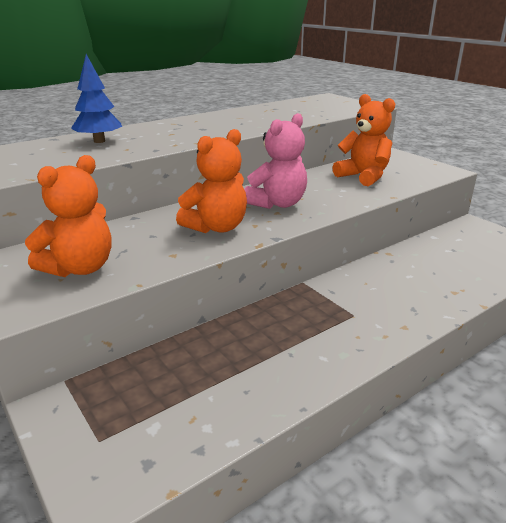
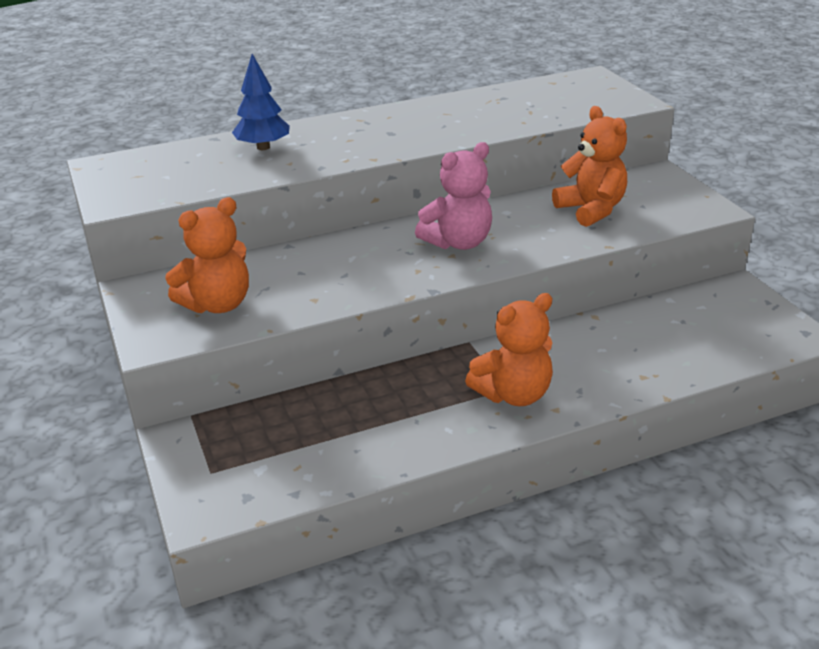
camera: 15 degrees right, 5 degrees up
(216, 227) = (373, 269): orange teddy bear -> orange teddy bear (513, 394)

